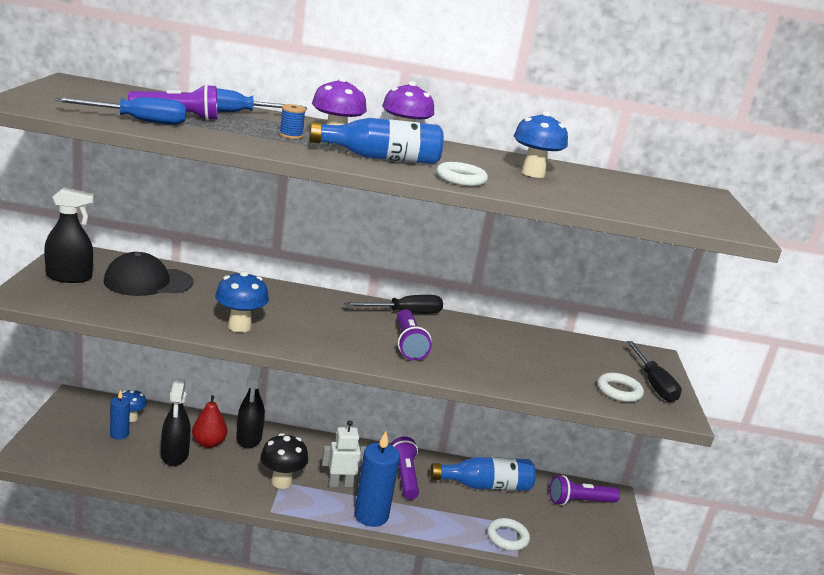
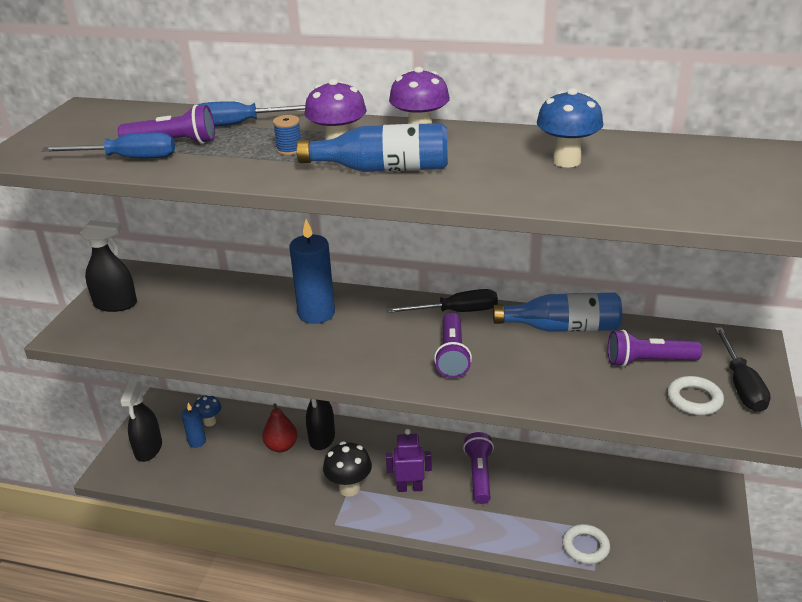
camera: 15 degrees right, 10 degrees up
(148, 282) = (191, 301): black cap -> none
(174, 455) = (247, 462): black spray bottle -> black spray bottle (148, 449)
(239, 326) = (273, 350): blue mushroom -> none
(340, 484) = (410, 488): white robot -> purple robot
(371, 515) = (438, 525): blue candle -> blue candle (316, 313)
(461, 179) = (469, 188): white ring -> none
(485, 486) = (568, 482): blue bottle -> blue bottle (562, 328)
(579, 501) = (676, 497): purple flashlight -> purple flashlight (648, 361)

